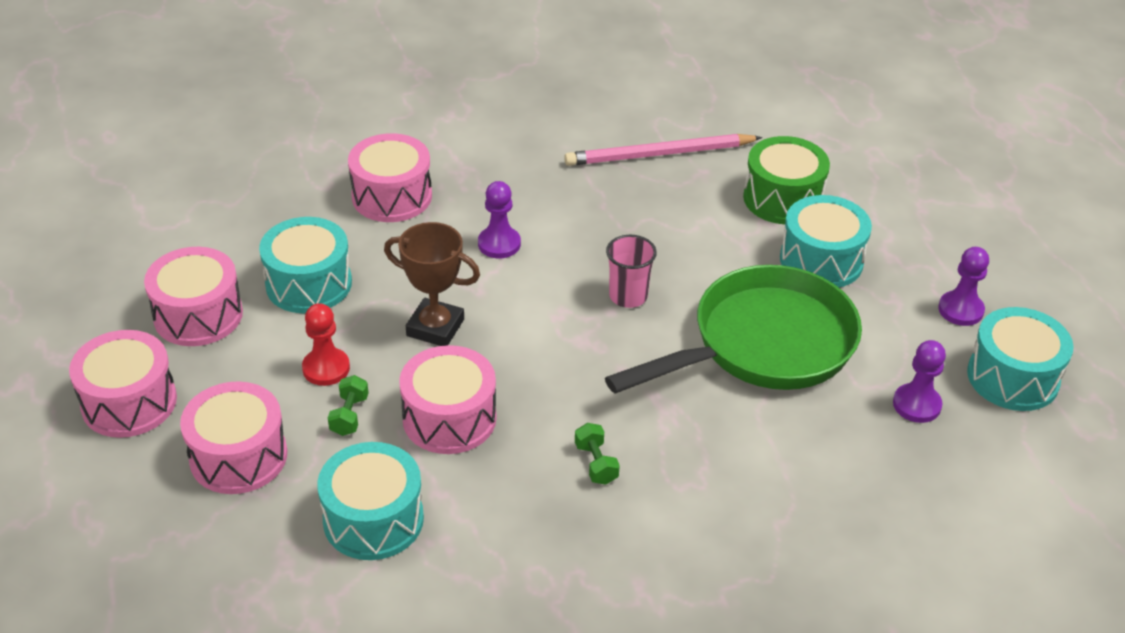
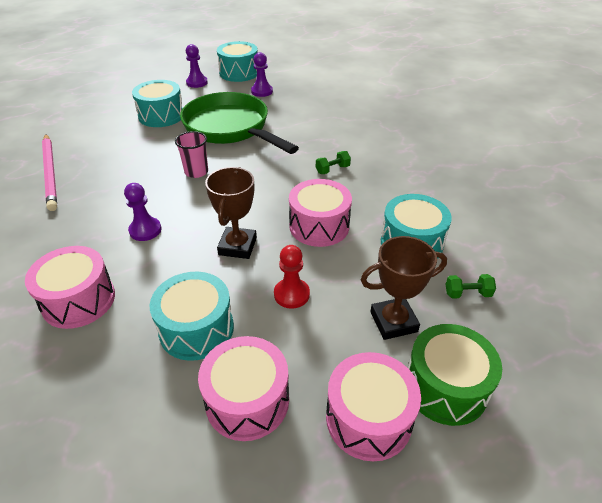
camera: 100 degrees left, 0 degrees up
(238, 456) = (393, 322): pink drum -> brown trophy
(349, 415) = (333, 271): green dumbbell -> green dumbbell (467, 293)
(783, 198) = (106, 128): green drum -> green drum (445, 387)

